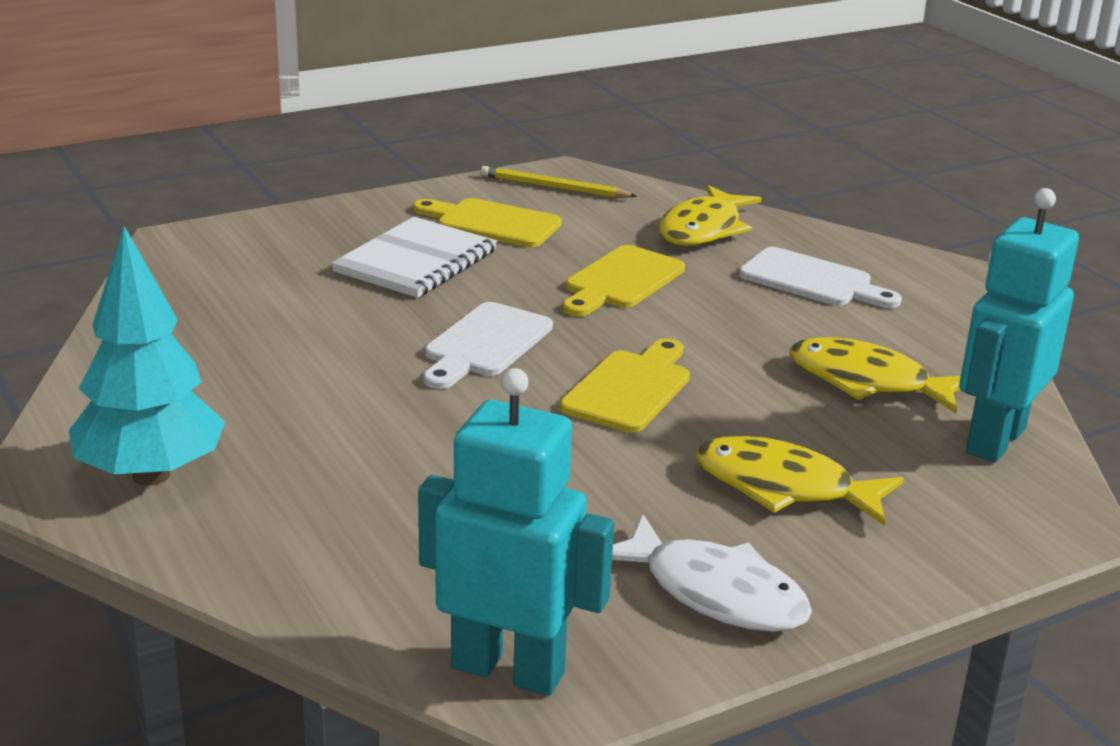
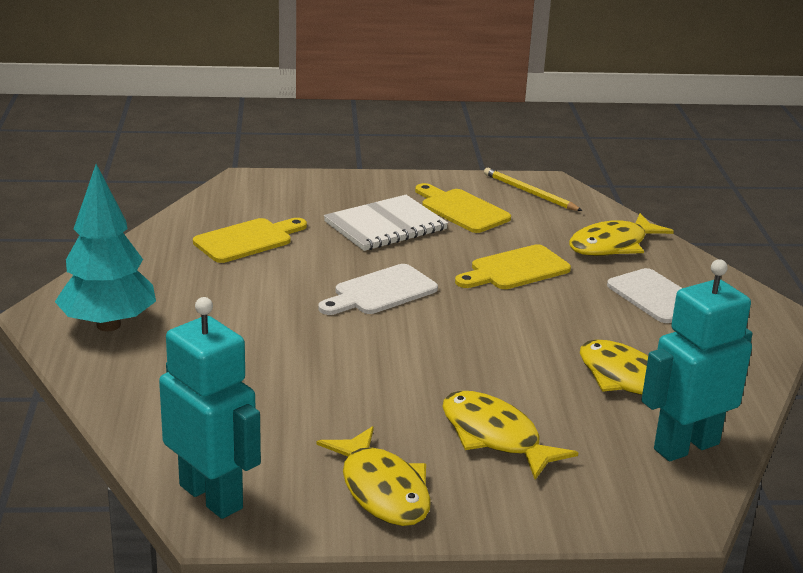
camera: 25 degrees right, 0 degrees up
(629, 388) = (451, 344): yellow cutting board -> yellow cutting board (247, 240)
(715, 593) = (382, 490): white fish -> yellow fish

